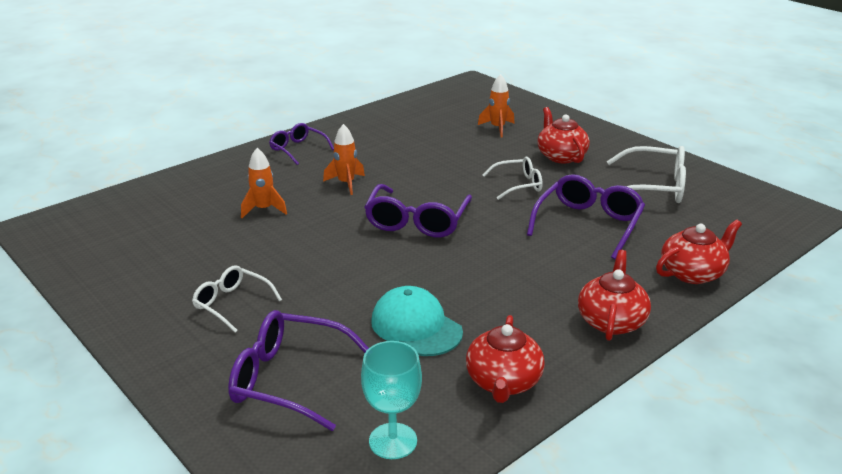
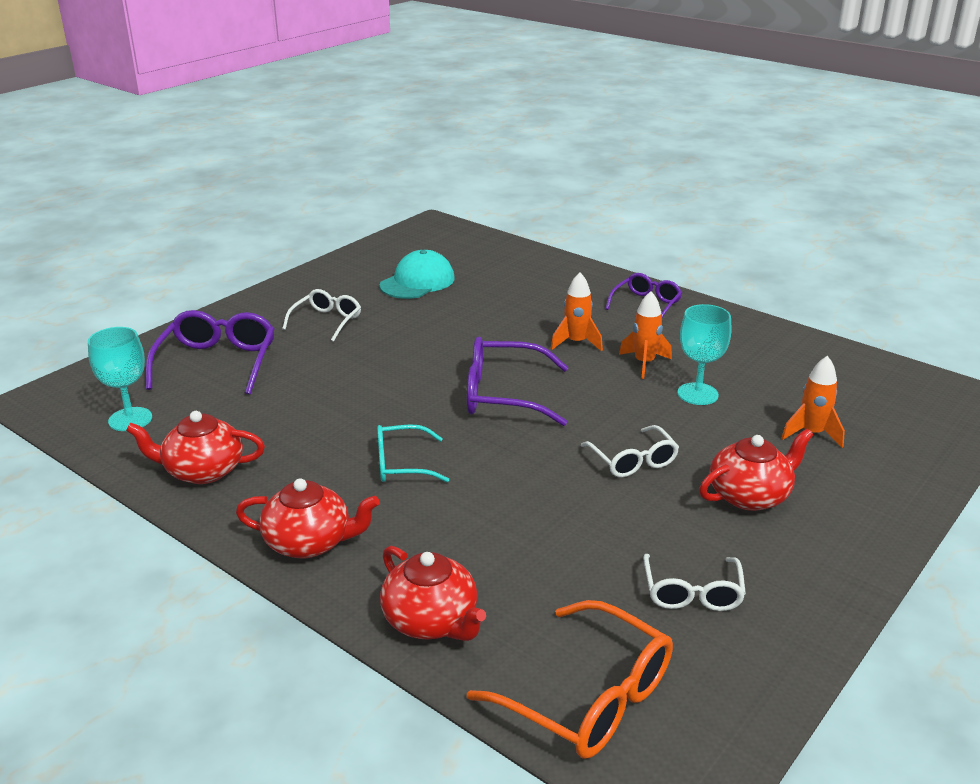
camera: 80 degrees right, 0 degrees up
(264, 209) = (498, 308): orange rocket -> orange rocket (644, 363)
(416, 326) = (295, 414): turquoise cap -> turquoise cap (417, 282)
(440, 152) = (697, 394): none -> turquoise goblet
(508, 273) = (402, 464): none -> turquoise glasses
(588, 224) = (541, 523): purple glasses -> none
(653, 187) = (692, 592): white glasses -> white glasses, size x0.62
(746, 228) = (586, 696): none -> orange glasses

